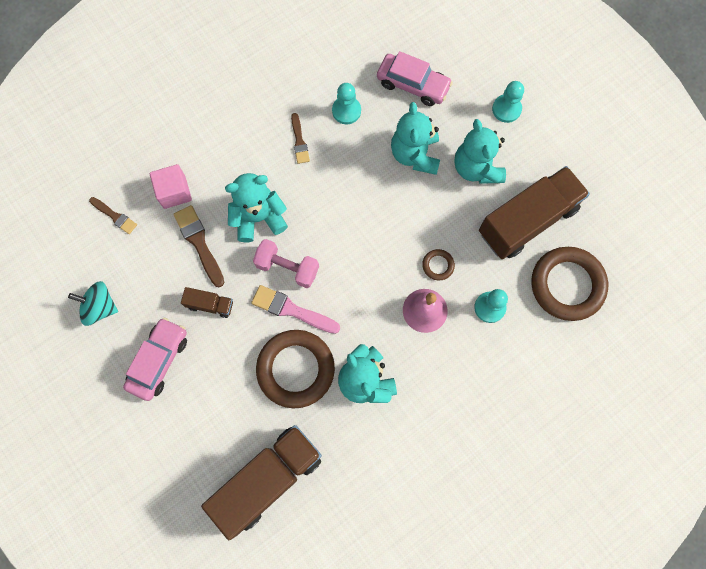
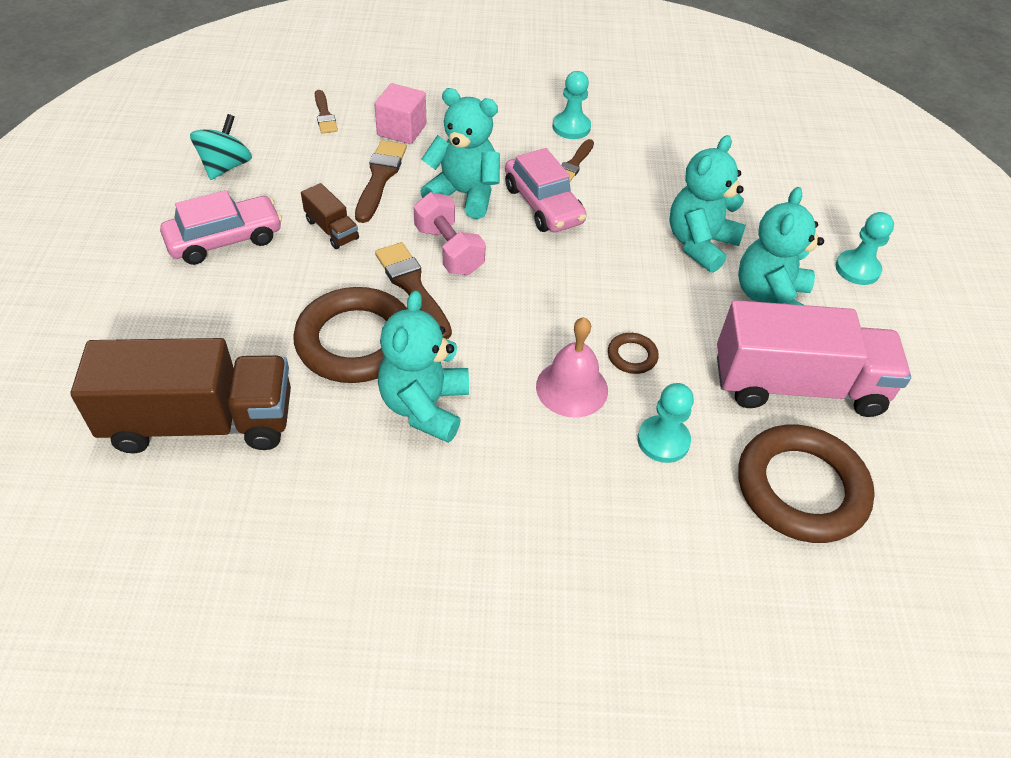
camera: 35 degrees right, 25 degrees down
(100, 307) = (226, 166): turquoise spinning top -> turquoise spinning top turned 60 degrees clockwise
(291, 310) = (412, 287): pink brush -> brown brush
(346, 111) = (652, 169): turquoise pawn -> turquoise pawn (571, 127)
(413, 84) = (752, 189): pink car -> pink car (543, 205)
(527, 220) = (797, 386): brown truck -> pink truck

